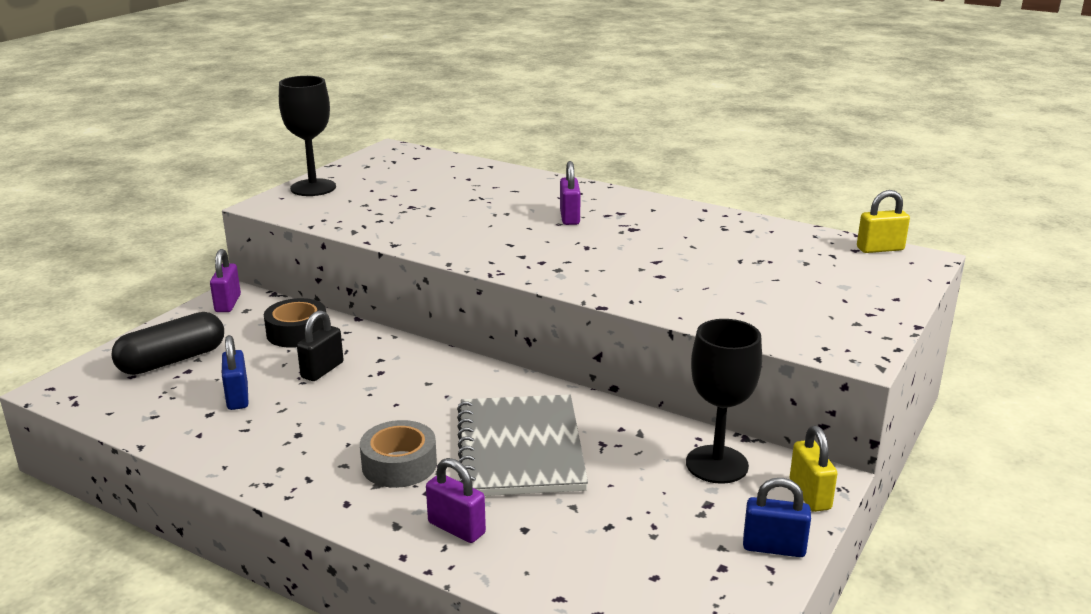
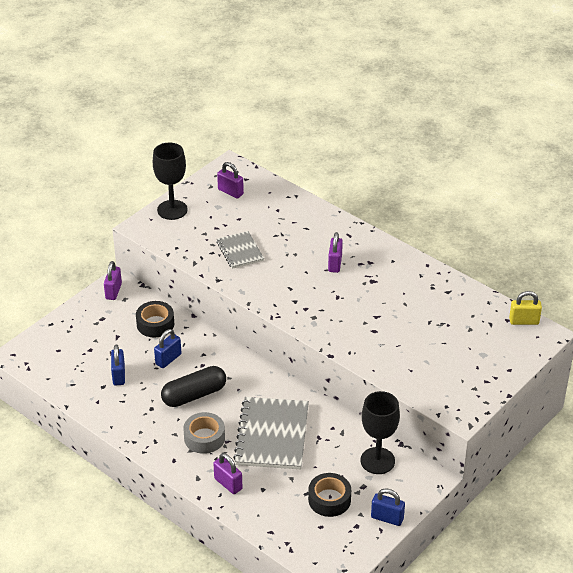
camera: 10 degrees right, 15 degrees up
(172, 360) = (81, 340): black capsule -> black capsule (194, 395)
(322, 370) = (168, 359): black padlock -> blue padlock
(396, 168) = (230, 192): none -> purple padlock
(422, 216) = (240, 251): none -> grey notebook
(655, 531) = (329, 499): none -> black tape
(810, 495) = (420, 488): yellow padlock -> none

